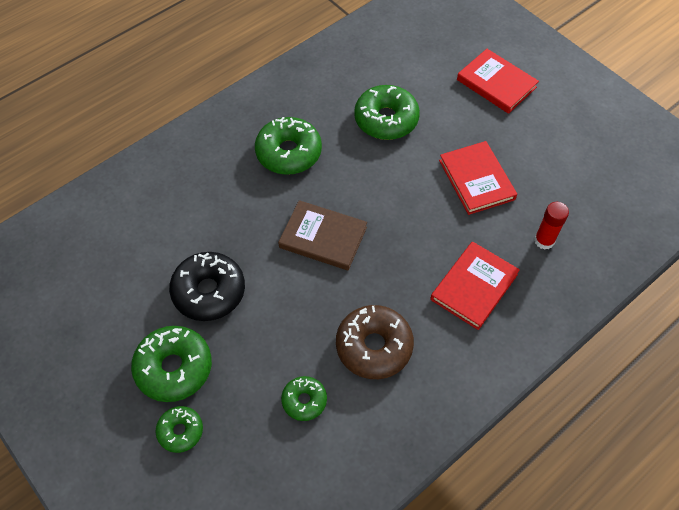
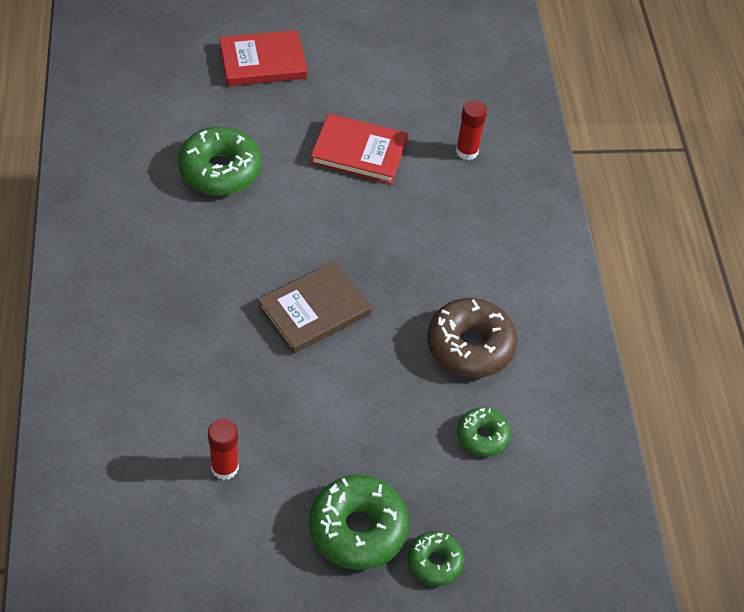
camera: 60 degrees left, 5 degrees down
(166, 265) = (225, 467): none -> red glue stick
(209, 291) = (292, 446): black donut -> none
(289, 153) = (181, 274): green donut -> none
(474, 287) = (471, 232): red book -> none

